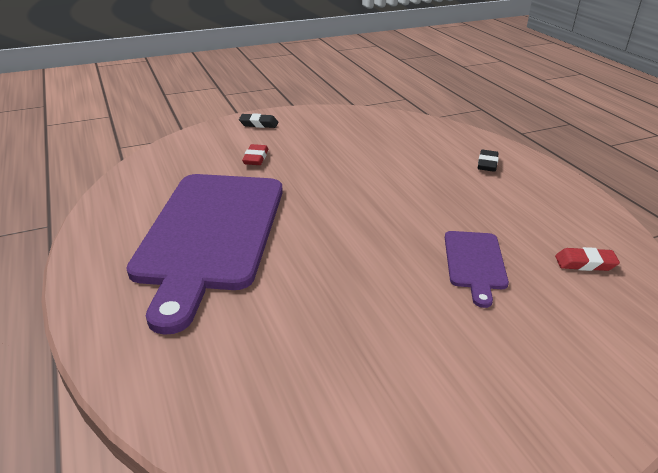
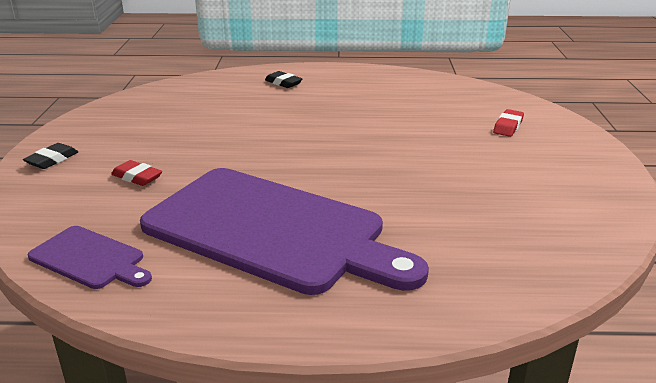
camera: 65 degrees left, 5 degrees down
(475, 263) = (414, 126): purple cutting board -> purple cutting board (90, 259)
(585, 263) = (440, 94): red eraser -> red eraser (508, 126)

